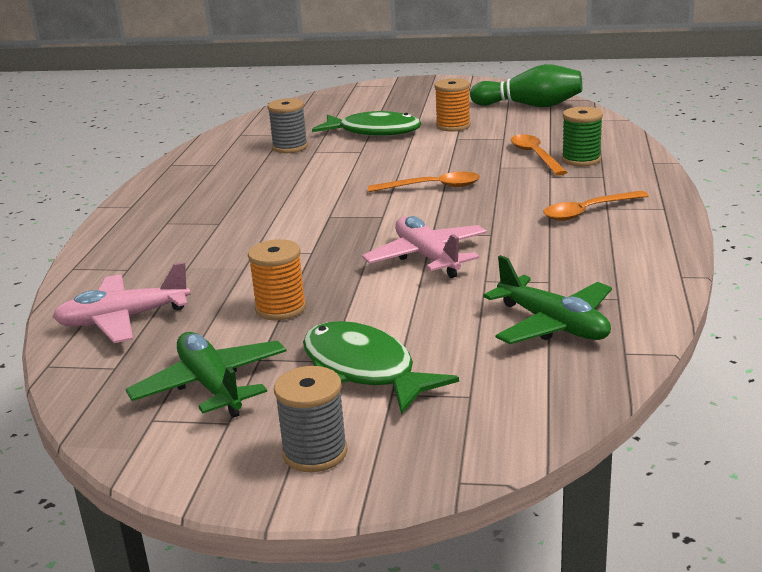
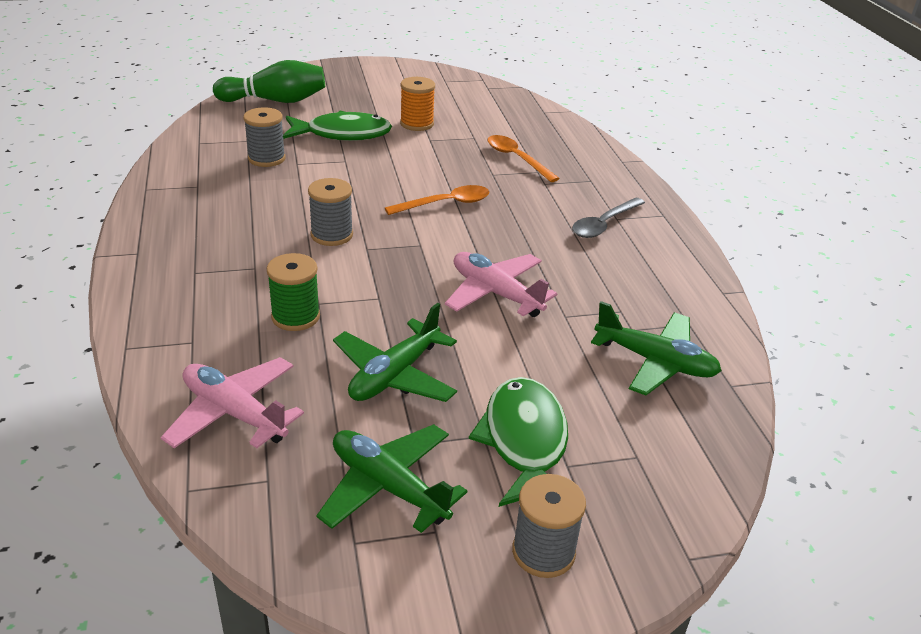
camera: 25 degrees left, 10 degrees up
(123, 319) = (234, 413): pink plane -> pink plane turned 75 degrees clockwise
(280, 308) = (394, 375): orange spool -> green plane
(305, 204) = (332, 235): none -> grey spool
(364, 370) = (524, 442): green fish -> green fish turned 60 degrees clockwise
(530, 105) = (473, 95): green bowling pin -> green bowling pin (275, 101)
(581, 160) = (560, 161): green spool -> green spool (295, 317)
(588, 211) = (604, 224): orange spoon -> grey spoon

